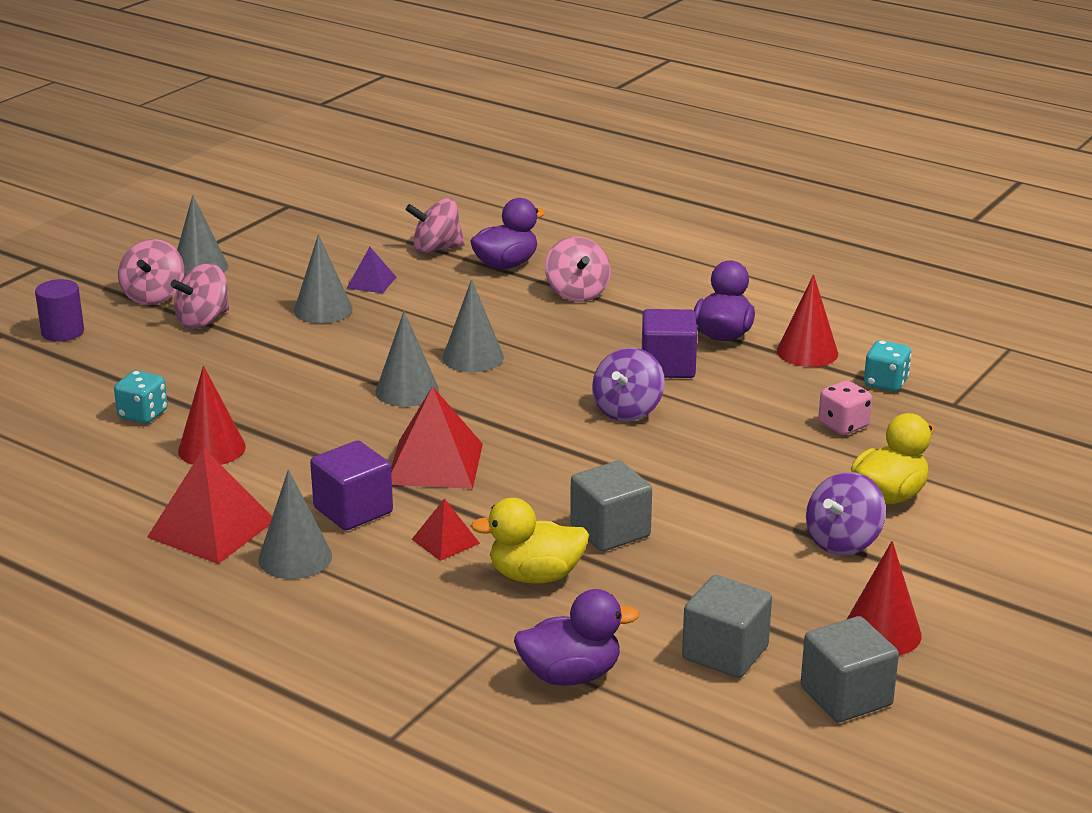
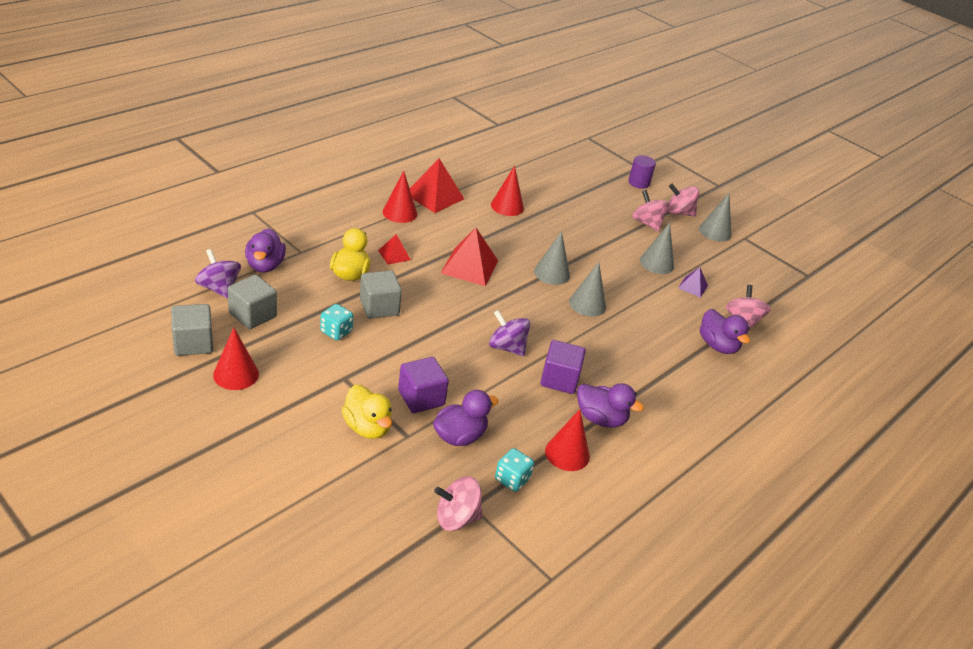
camera: 95 degrees right, 10 degrees up
(143, 414) = (546, 193): turquoise dice -> turquoise dice (336, 332)
(295, 558) = (400, 212): grey cone -> red cone
(353, 510) = (434, 234): purple cube -> purple cube (421, 398)
(577, 293) = (672, 367): pink spinning top -> pink spinning top (456, 518)
(843, 425) = (460, 436): pink dice -> purple duck
(843, 541) = (327, 389): purple spinning top -> purple spinning top (219, 288)

